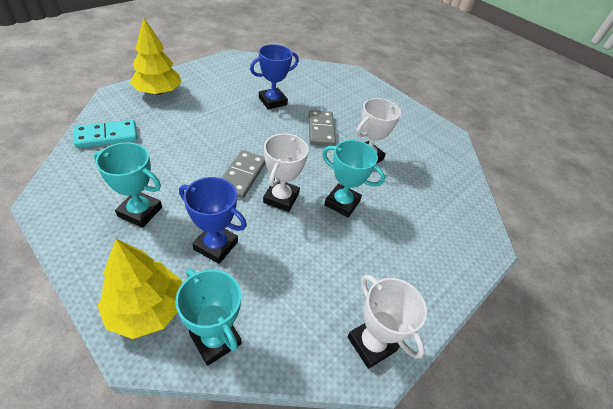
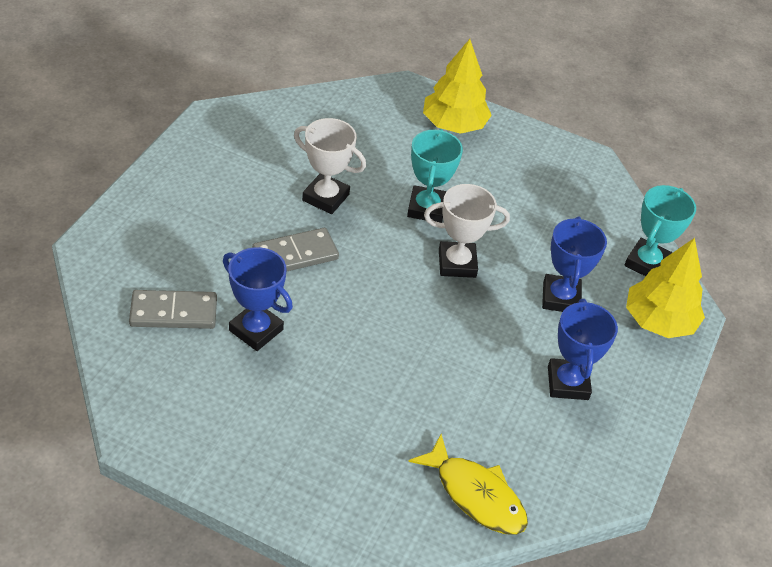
camera: 110 degrees left, 0 degrees up
(107, 136) = (475, 495): turquoise domino -> yellow fish
(140, 212) = (568, 383): turquoise trophy -> blue trophy
(158, 92) = (327, 493): yellow tree -> yellow tree (453, 125)
(242, 176) = (446, 311): grey domino -> grey domino (173, 312)
(371, 344) = (575, 164): white trophy -> none

